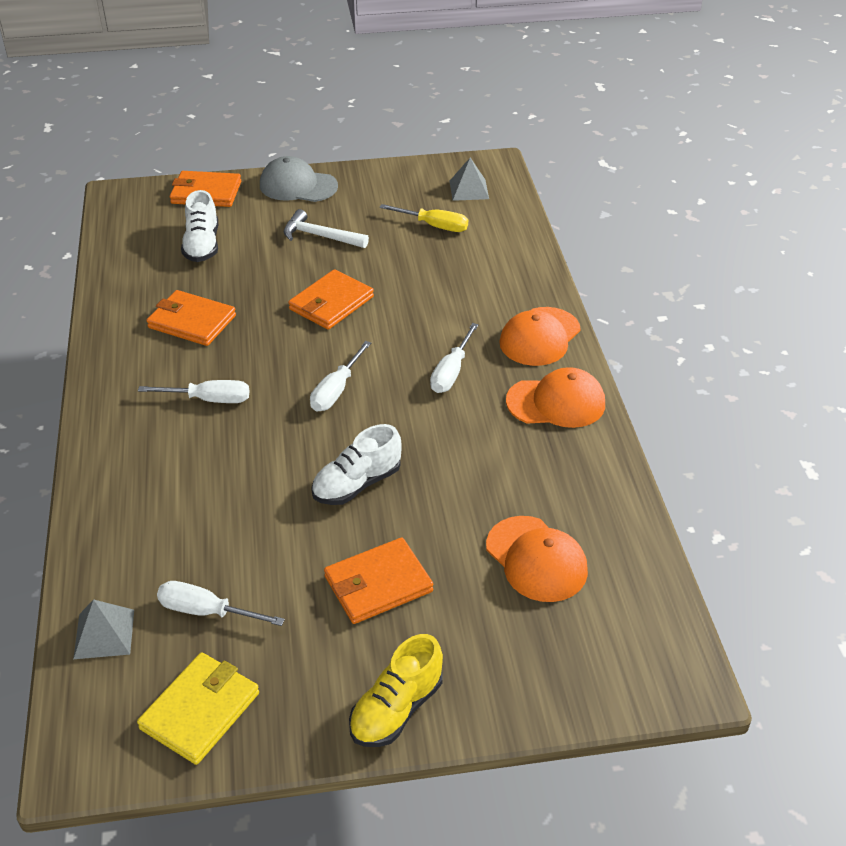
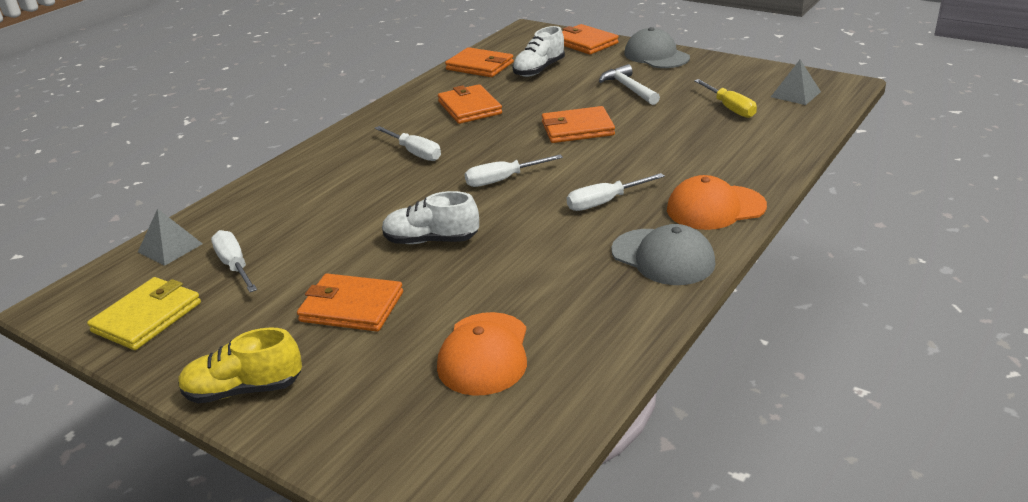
camera: 45 degrees right, 10 degrees down
(130, 263) = (480, 66): none -> orange wallet
(200, 710) = (147, 317): yellow wallet -> yellow wallet turned 45 degrees counterclockwise
(556, 402) = (663, 257): orange cap -> grey cap

